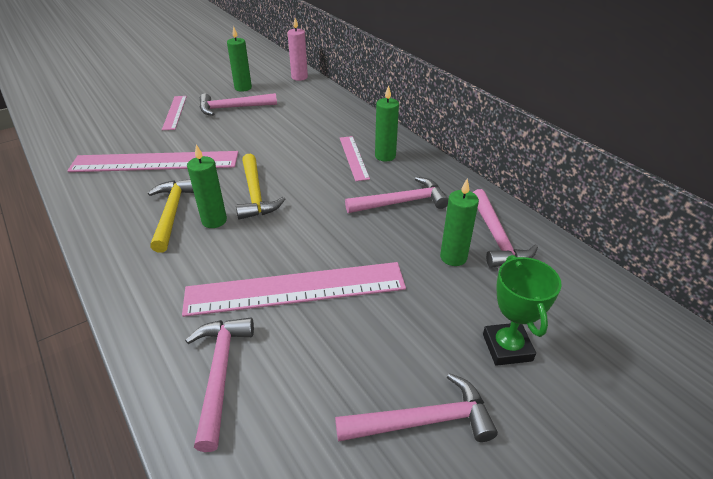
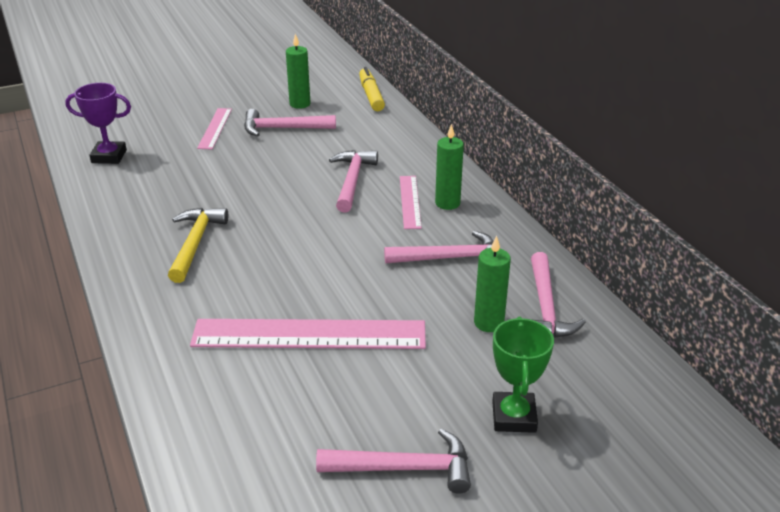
camera: 10 degrees right, 5 degrees down
(82, 143) = (109, 156): none -> purple trophy
(155, 162) = (185, 185): pink ruler -> none
(214, 221) = (238, 256): green candle -> none
(220, 373) = (218, 402): pink hammer -> pink hammer (352, 180)
(255, 194) = (288, 232): yellow hammer -> none
(299, 77) = (371, 95): pink candle -> yellow marker

